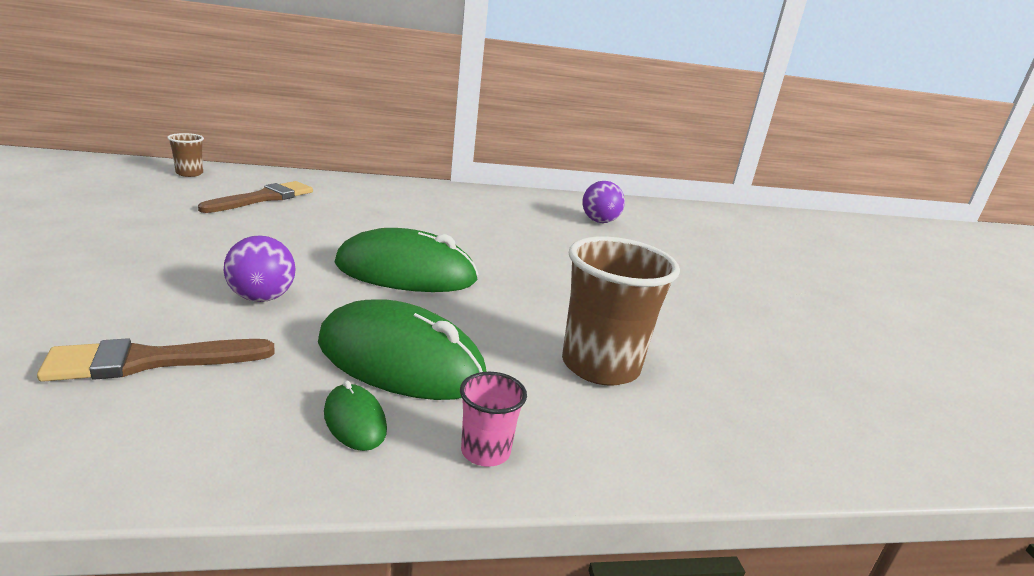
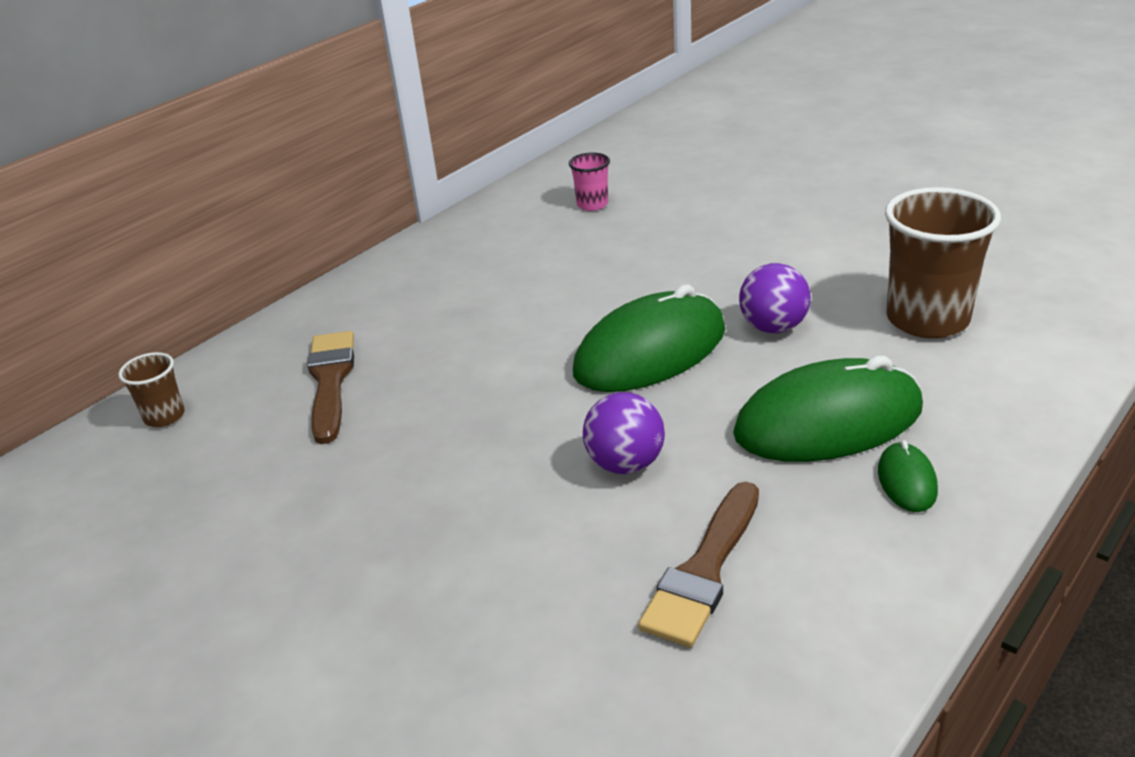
camera: 35 degrees left, 10 degrees up
(355, 420) = (907, 481): green mouse -> green mouse turned 75 degrees clockwise
(485, 451) = (1001, 431): pink cup -> pink cup (592, 204)
(599, 221) = (646, 178): purple ball -> purple ball (773, 327)

